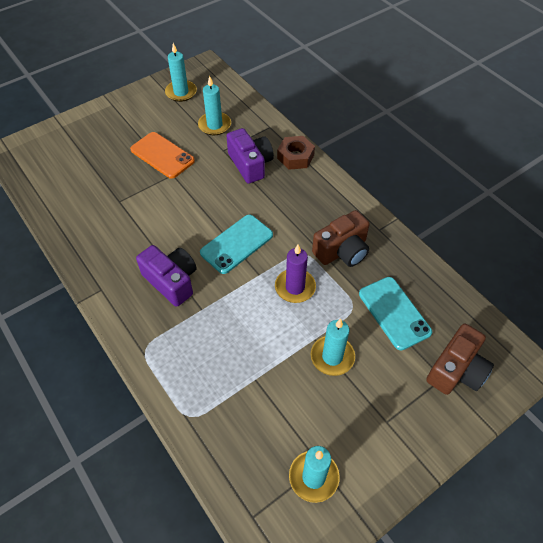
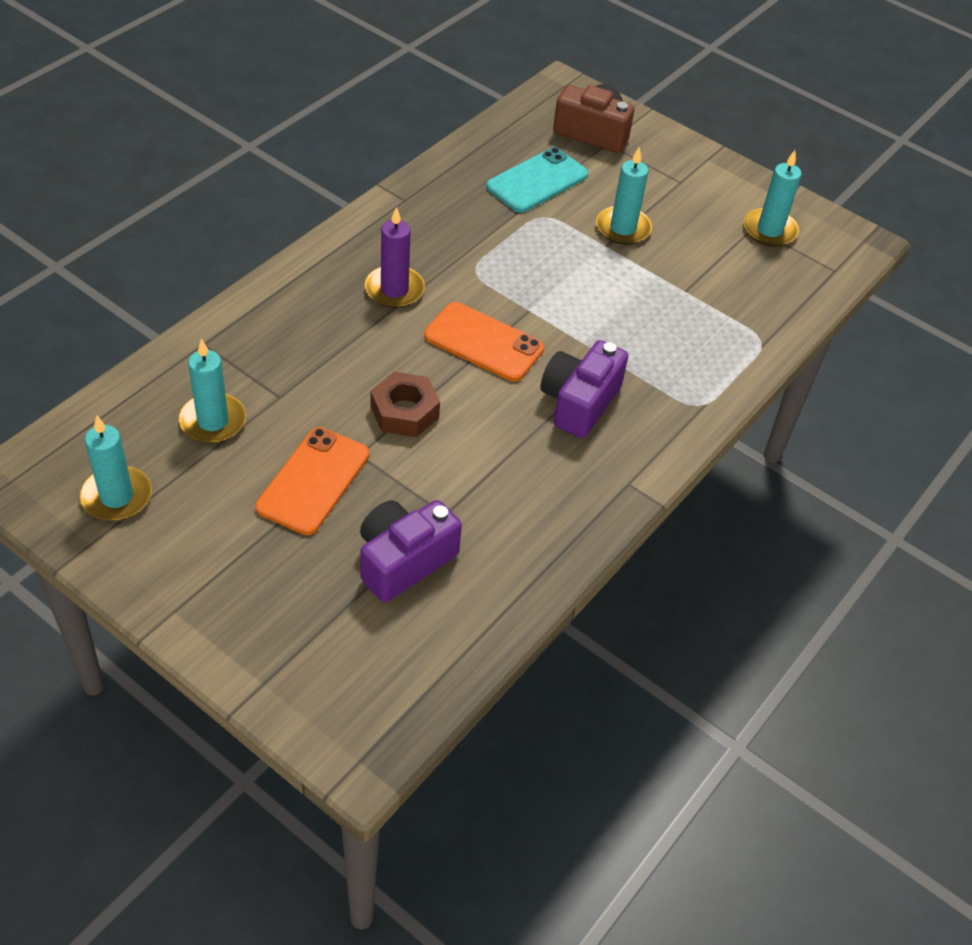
camera: 110 degrees left, 5 degrees down
(236, 244) = (483, 342): turquoise phone -> orange phone
(250, 164) = (307, 354): purple camera -> purple camera (403, 561)
(295, 157) = (275, 300): brown nut -> brown nut (404, 412)
(295, 287) = (536, 271): purple candle -> purple candle (394, 290)
(342, 251) = (456, 232): brown camera -> none

